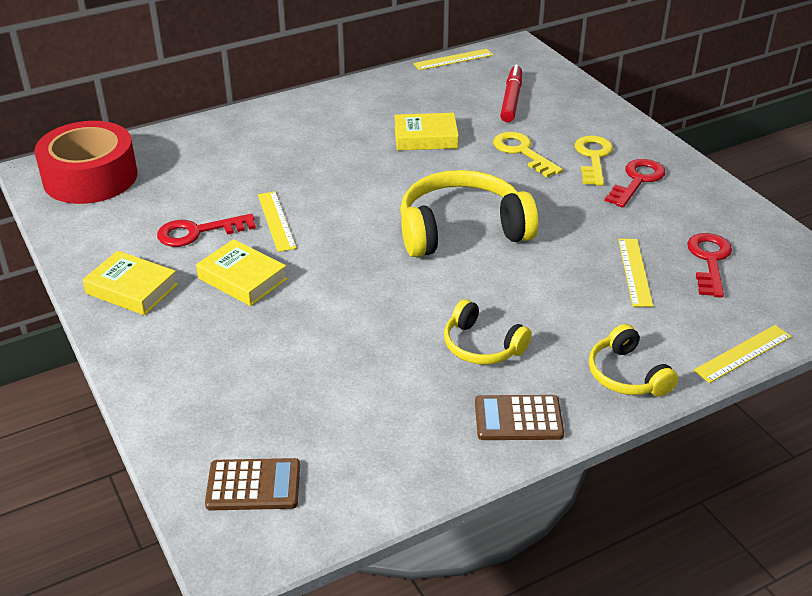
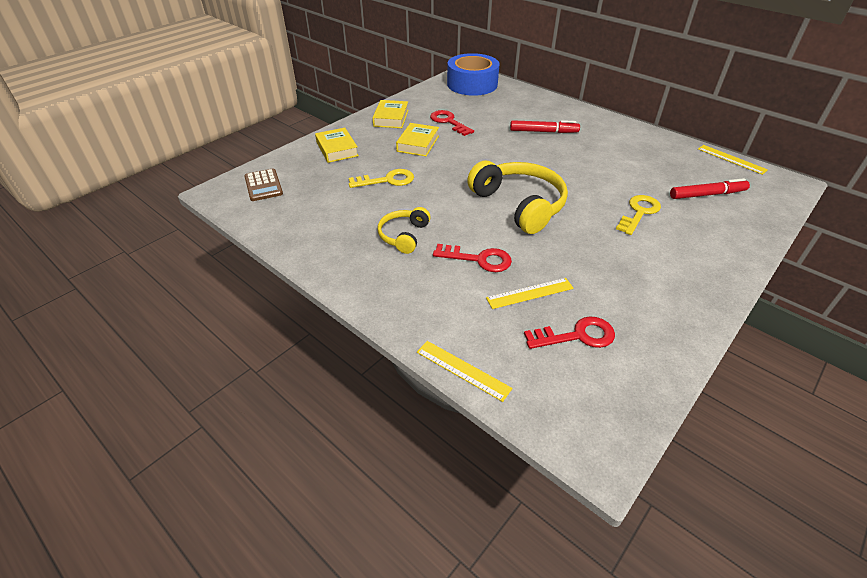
camera: 70 degrees right, 5 degrees up
(90, 177) = (472, 84): red tape -> blue tape
(276, 221) = (476, 140): yellow ruler -> none
(296, 158) = (543, 131): none -> red marker
(425, 138) = (613, 169): yellow book -> yellow book (337, 149)
(518, 419) = (342, 263): brown calculator -> none
(593, 158) = (668, 248): yellow key -> yellow key (387, 180)
(626, 375) = (405, 305): yellow headphones -> none
(637, 181) = (658, 277): red key -> red key (478, 259)

